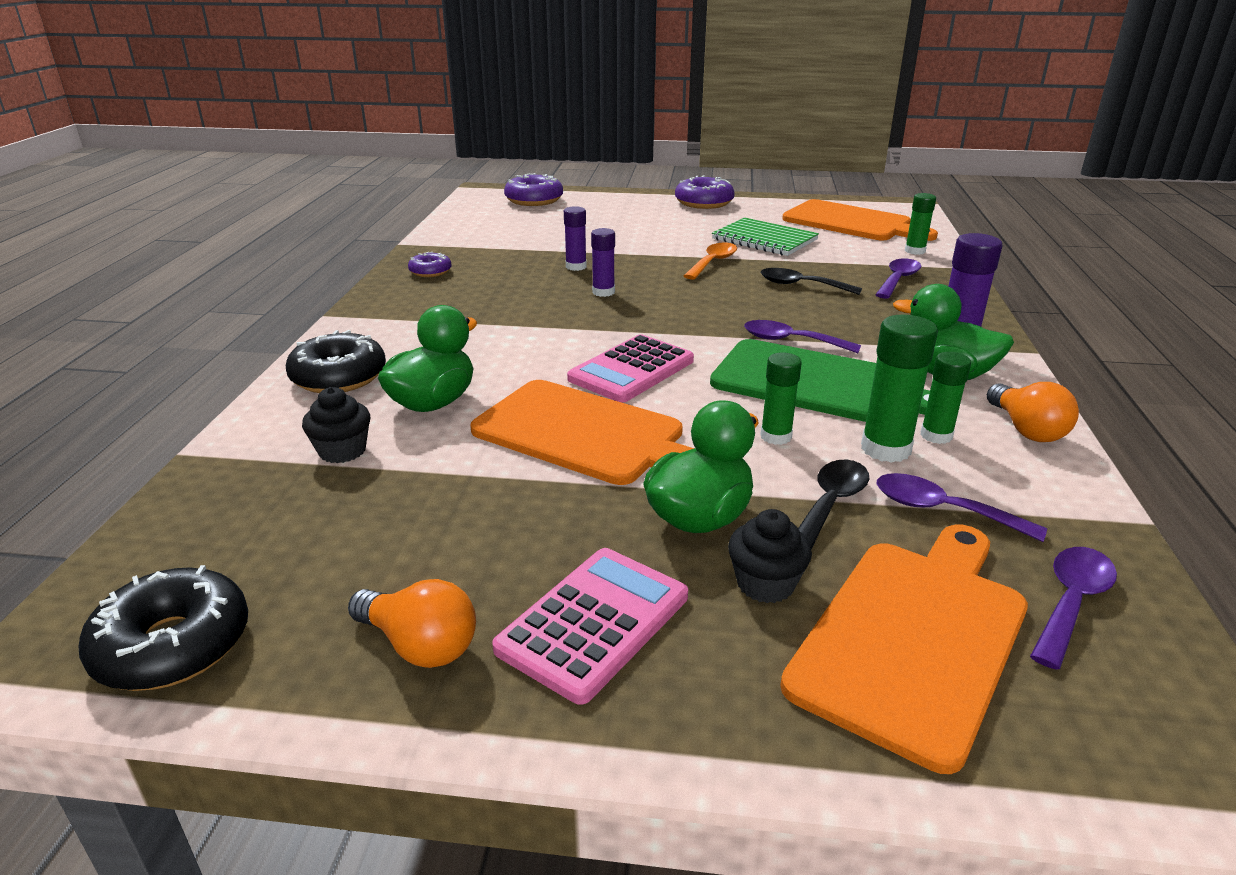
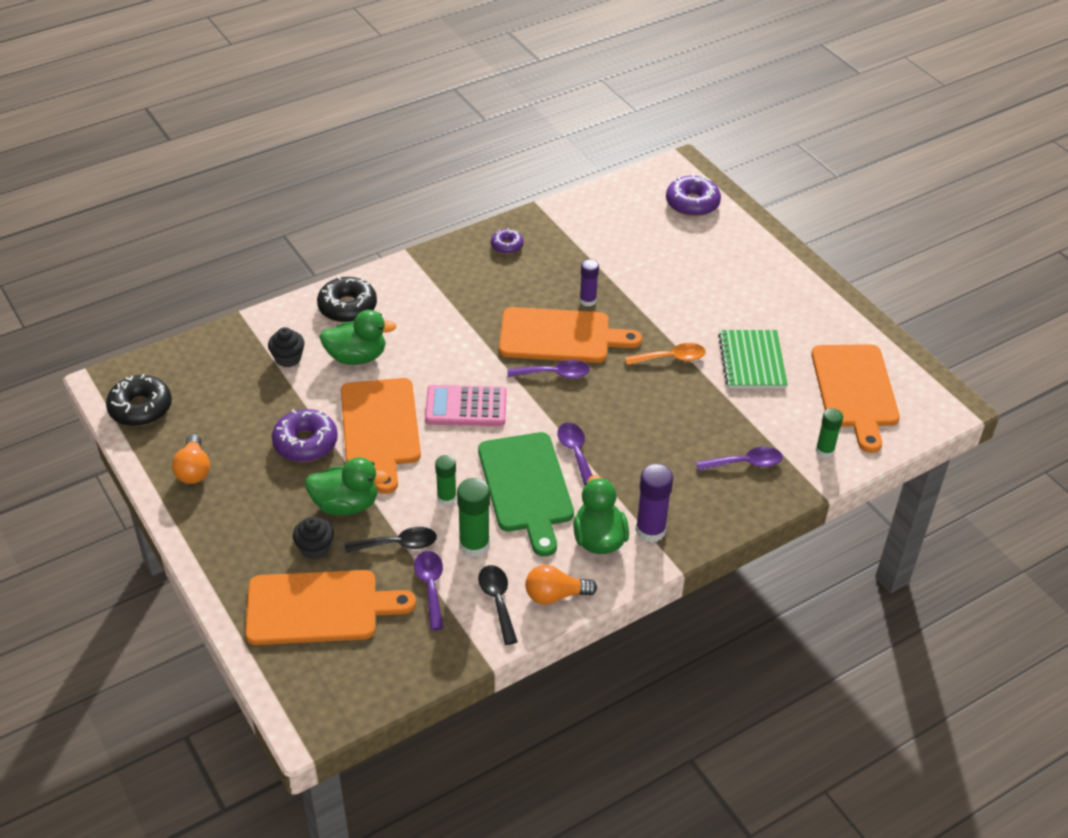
camera: 50 degrees right, 15 degrees up
(594, 623) = (246, 509): pink calculator -> none
(603, 292) = (560, 336): purple glue stick -> orange cutting board
(704, 203) = (801, 289): purple donut -> purple donut (305, 443)
(801, 285) = (677, 419): black spoon -> black spoon (497, 601)
(936, 435) = (510, 560): green glue stick -> none
(1026, 429) = (555, 595): orange light bulb -> orange light bulb turned 45 degrees clockwise
(1071, 602) = (389, 652): purple spoon -> purple spoon (555, 374)

